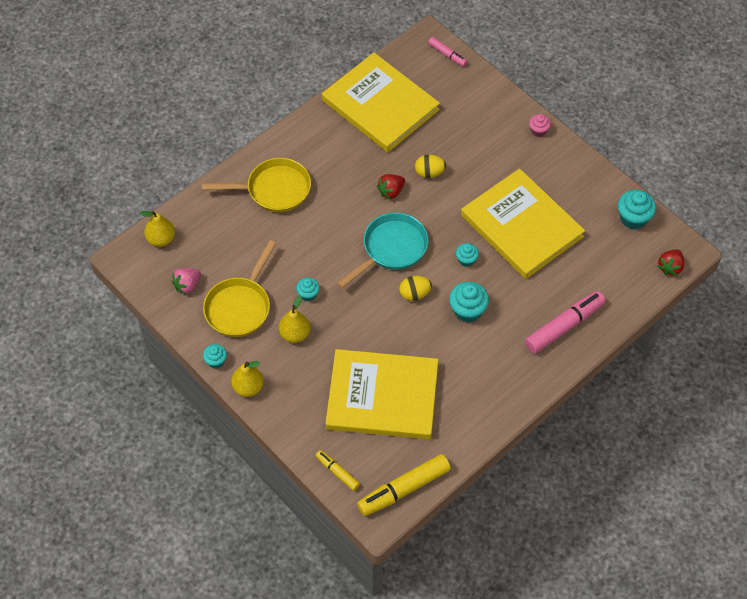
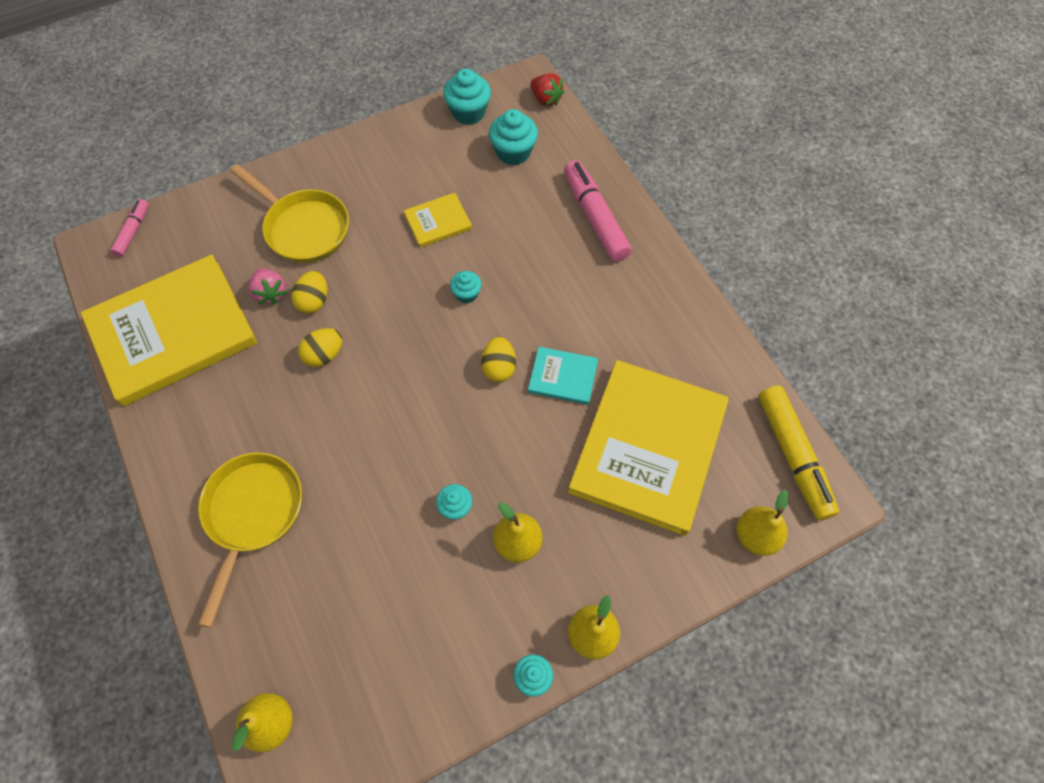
camera: 75 degrees left, 5 degrees up
(187, 285) = (378, 695): pink strawberry -> pink strawberry (271, 293)
(240, 307) = (445, 616): yellow pan -> yellow pan (304, 228)
(337, 472) = (756, 536): yellow marker -> yellow pear
(391, 191) = (324, 355): red strawberry -> yellow egg
(391, 249) = (418, 378): turquoise pan -> none
(420, 334) = (563, 377): none -> turquoise book
(447, 55) = (133, 231): pink marker -> pink marker turned 45 degrees counterclockwise
(467, 310) = (543, 312): turquoise cupcake -> turquoise cupcake (513, 152)
(521, 226) = (438, 222): yellow book -> yellow book, size x0.43
(538, 130) = (304, 167): pink cupcake -> none

